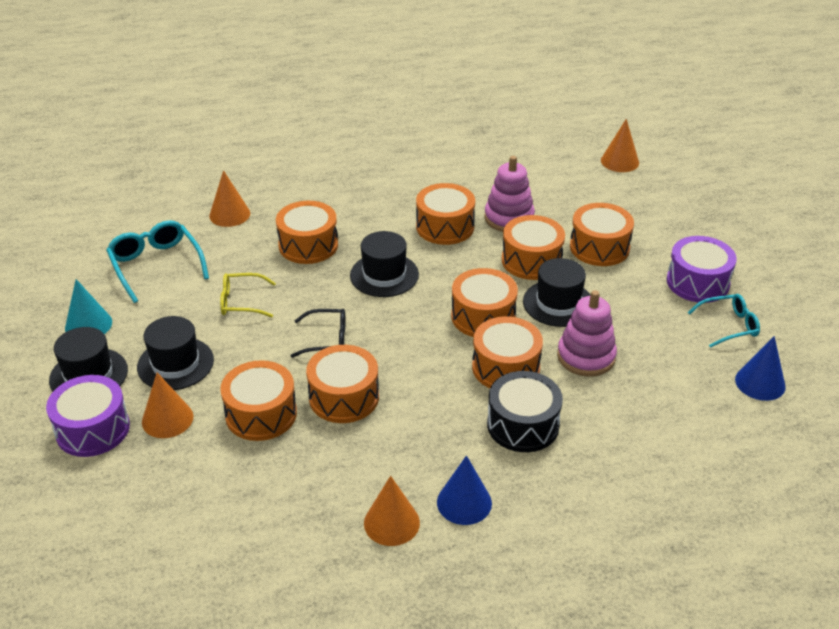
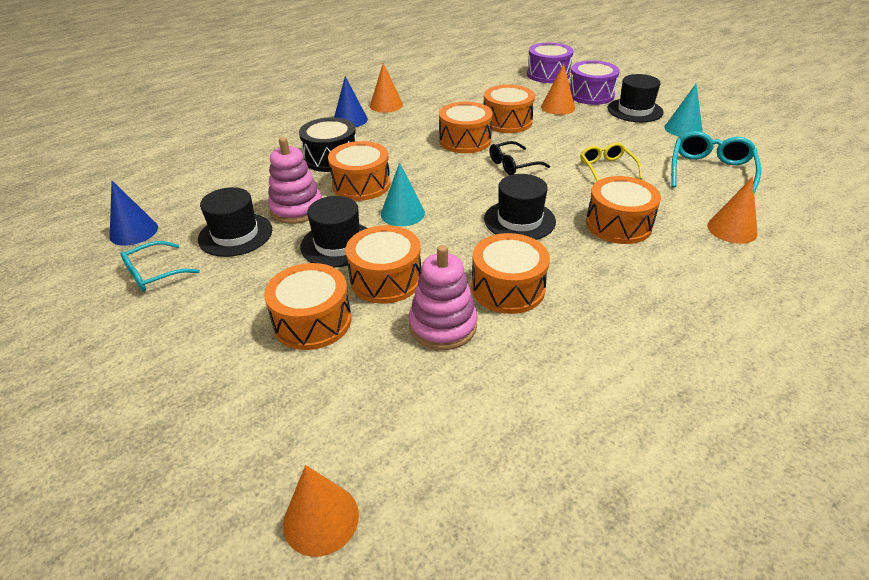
camera: 155 degrees right, 0 degrees up
(156, 265) = (710, 171): turquoise glasses -> turquoise glasses turned 105 degrees counterclockwise
(175, 364) = (594, 127): black hat -> black hat (235, 234)
(241, 302) = (607, 168): yellow glasses -> yellow glasses turned 75 degrees counterclockwise
(483, 316) = (402, 213): orange drum -> turquoise cone
(697, 282) = (184, 312): purple drum -> purple drum (548, 74)

